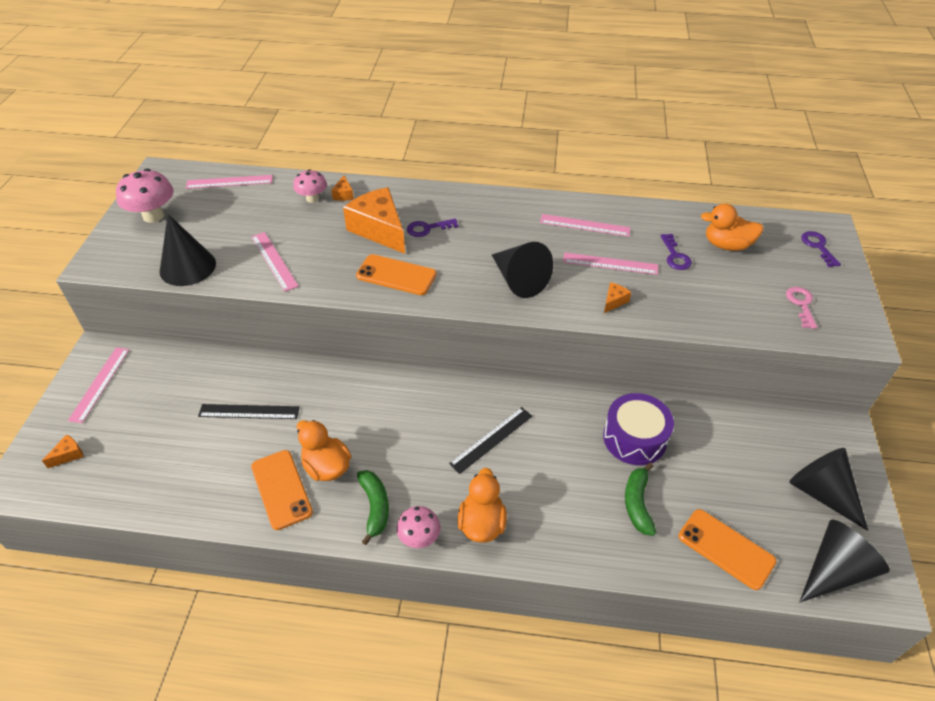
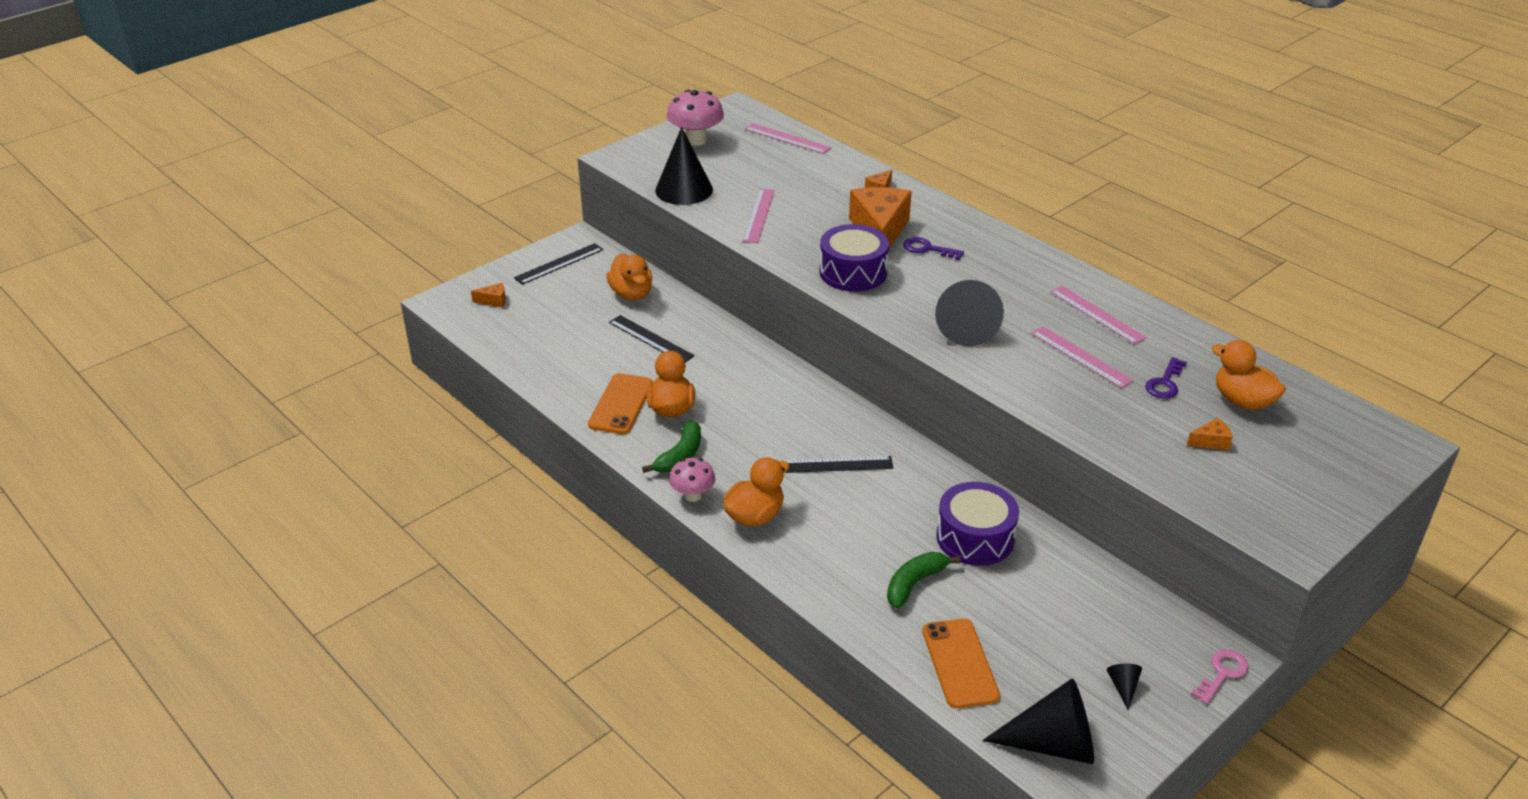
camera: 40 degrees right, 10 degrees down
(100, 384) = (559, 264): pink ruler -> black ruler
(193, 378) = (631, 294): none -> orange duck
(312, 198) = (846, 181): pink mushroom -> none
(396, 275) = (853, 272): orange phone -> purple drum
(614, 301) = (1042, 387): orange cheese -> orange cheese (1211, 441)
(801, 304) = (1257, 488): pink key -> pink key (1222, 673)
(818, 246) = (1361, 453): purple key -> none
(821, 493) = (1123, 687): black cone -> black cone, size x0.43

